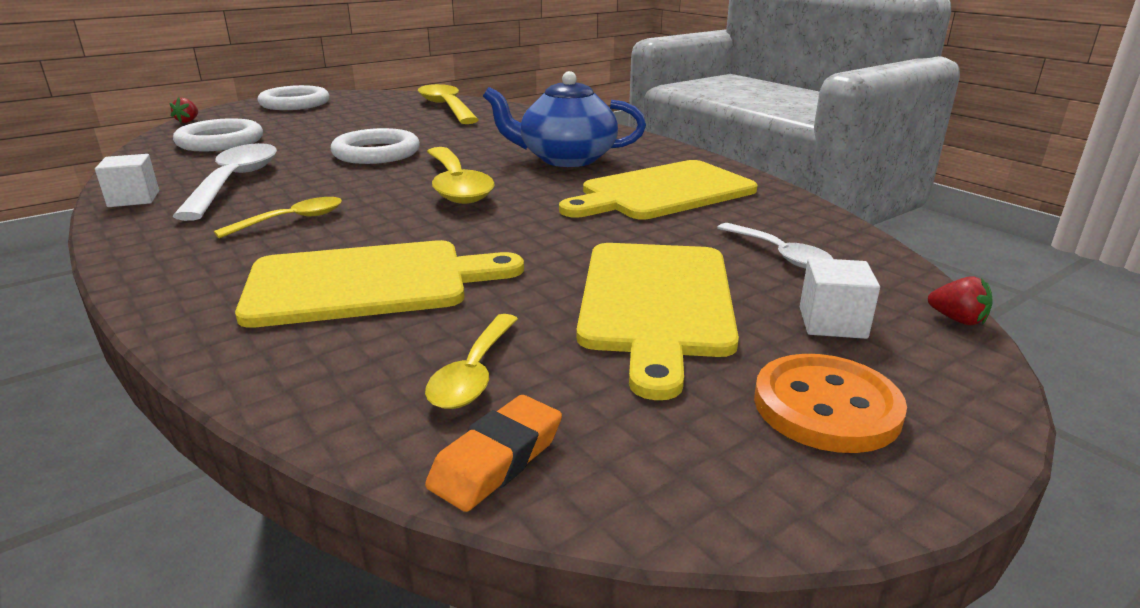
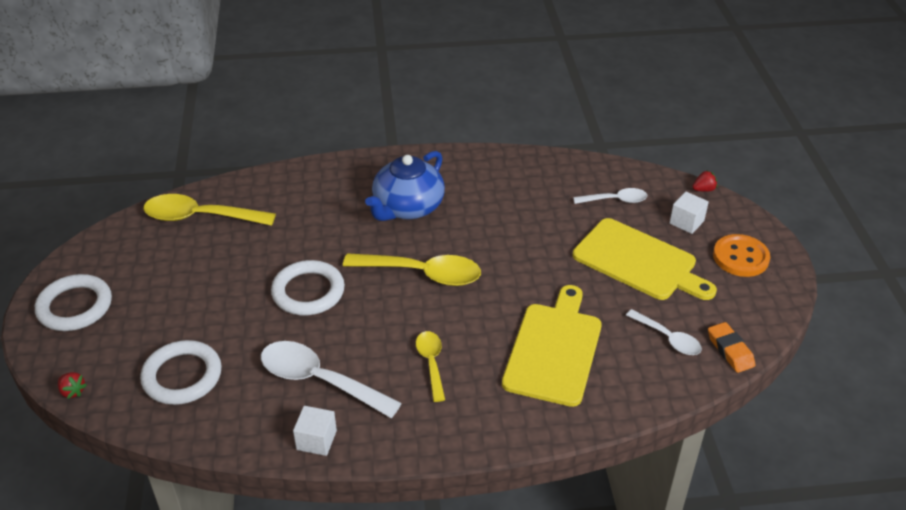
camera: 60 degrees left, 15 degrees up
(474, 373) = (668, 338): yellow spoon -> white spoon
(662, 192) = (503, 196): yellow cutting board -> none

